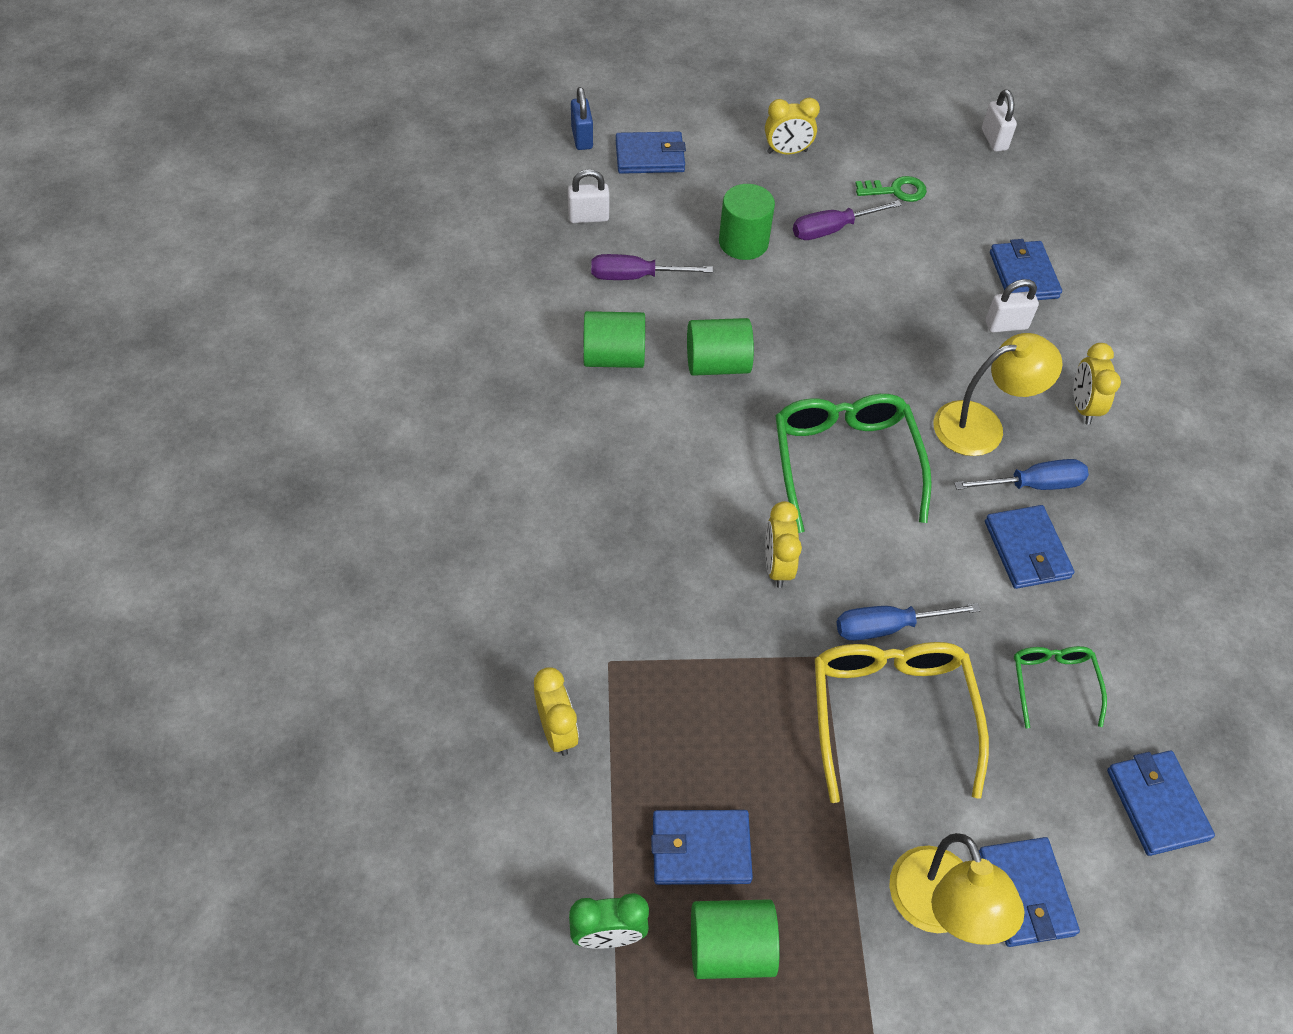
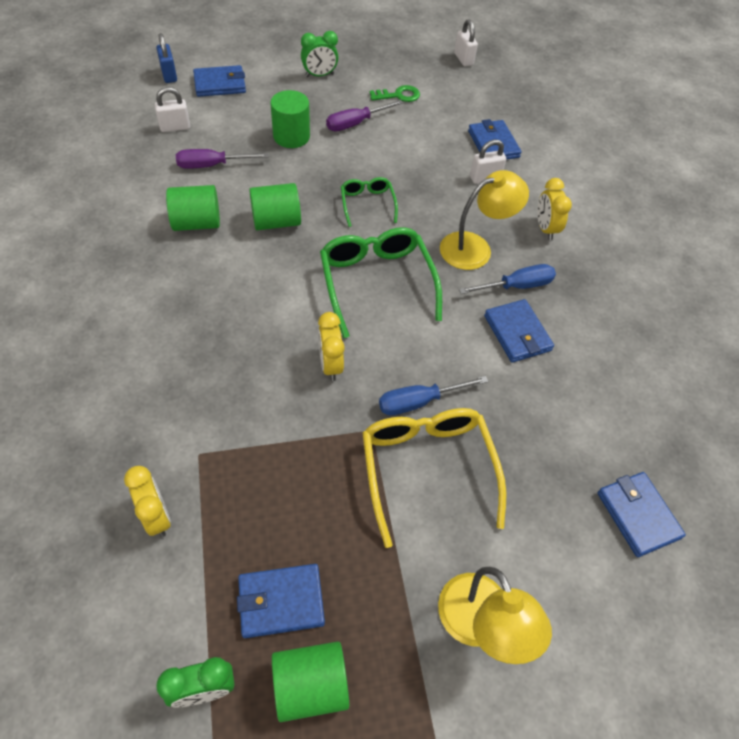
camera: 10 degrees left, 0 degrees up
(787, 152) = (319, 75): yellow clock -> green clock
(1025, 893) = (547, 602): blue wallet -> none
(1053, 684) = (548, 431): green glasses -> green glasses (367, 204)

